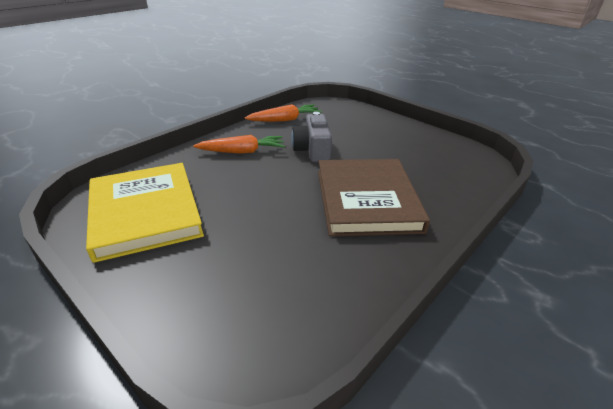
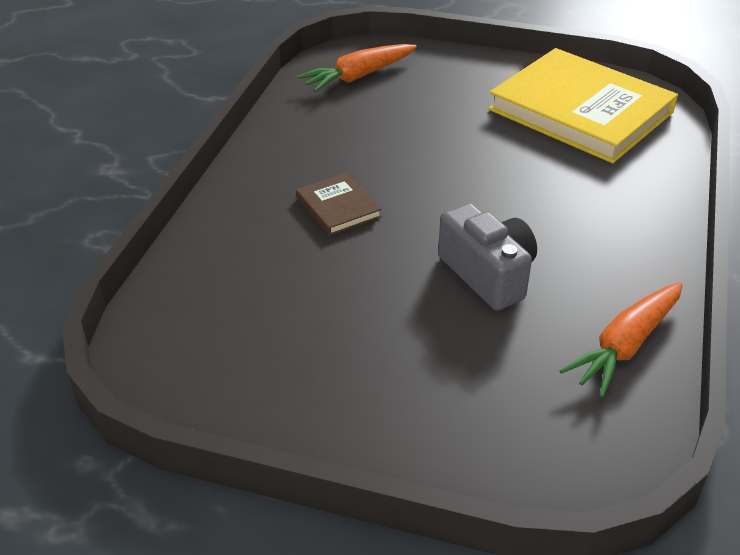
camera: 155 degrees right, 5 degrees up
(242, 151) = (595, 229): orange carrot -> orange carrot (358, 76)
(366, 200) = (338, 207): brown book -> brown book, size x0.43

